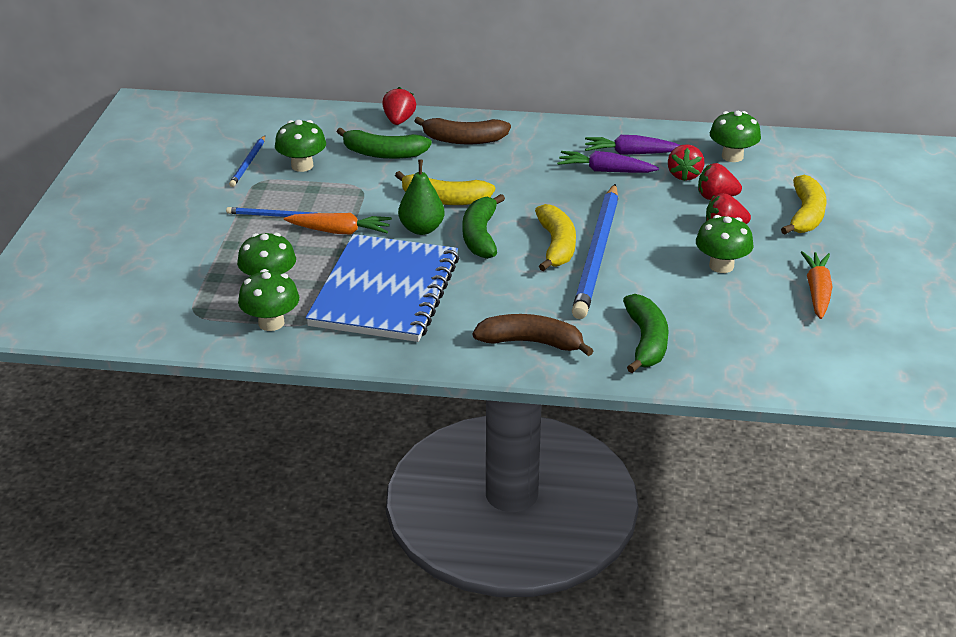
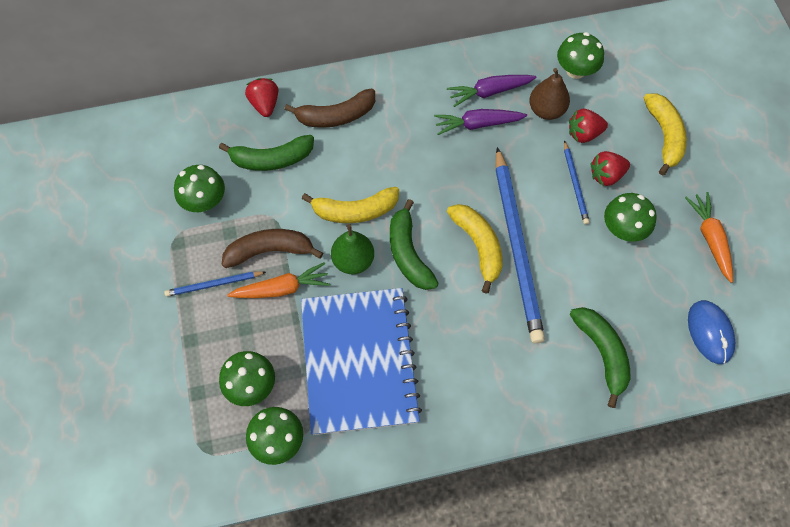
camera: 20 degrees left, 30 degrees up
(248, 163) = (152, 213): blue pencil -> blue pencil (575, 184)
(531, 342) = (510, 387): brown banana -> brown banana (270, 251)
(684, 175) = (546, 110): red strawberry -> brown pear
(778, 354) = (710, 332): none -> blue mouse

